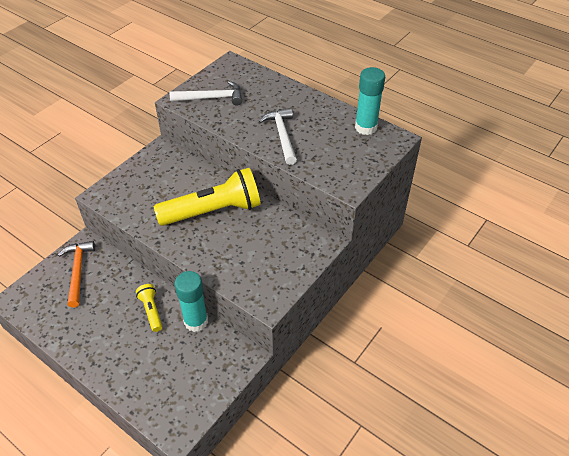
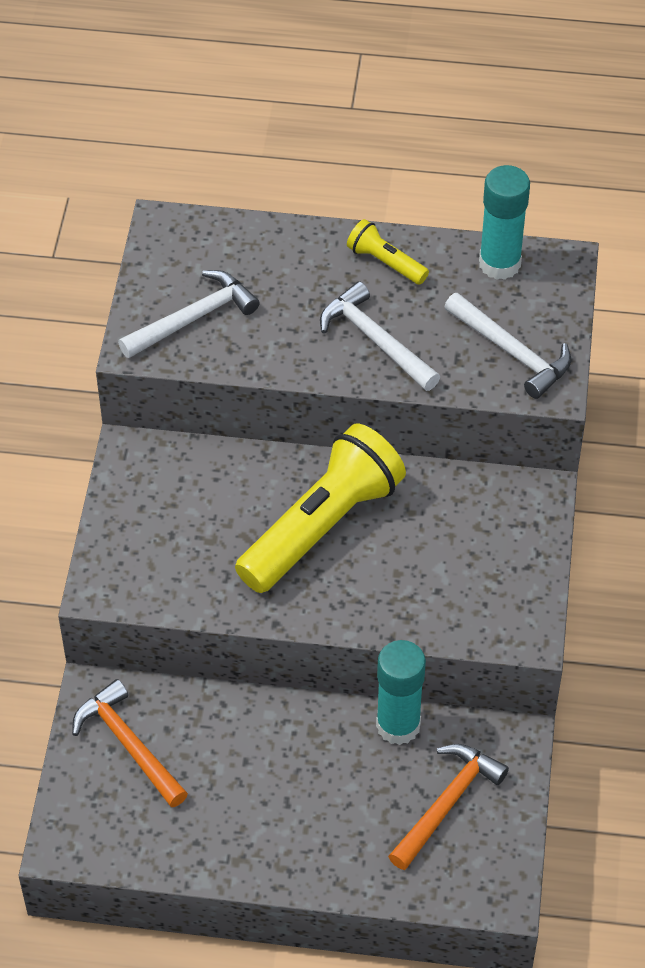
camera: 30 degrees left, 5 degrees up
(151, 311) = (312, 745): yellow flashlight -> yellow flashlight (385, 262)
(188, 370) = (447, 803): none -> orange hammer
(342, 165) = (512, 352): none -> white hammer

